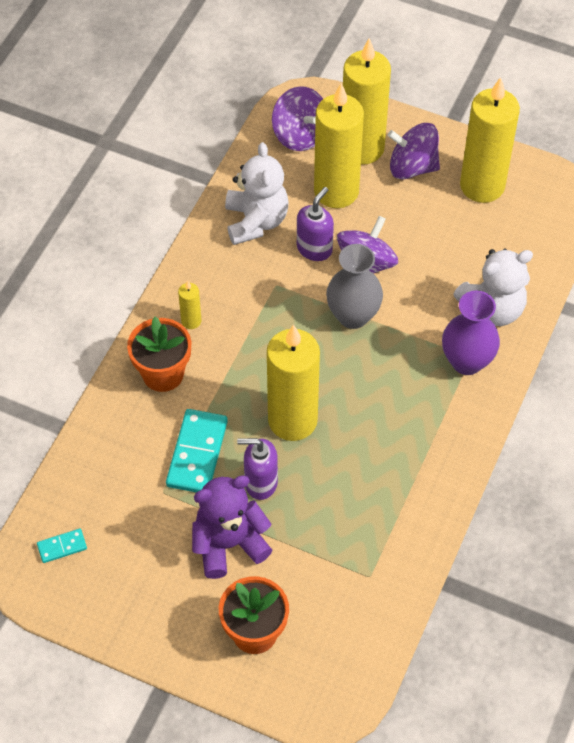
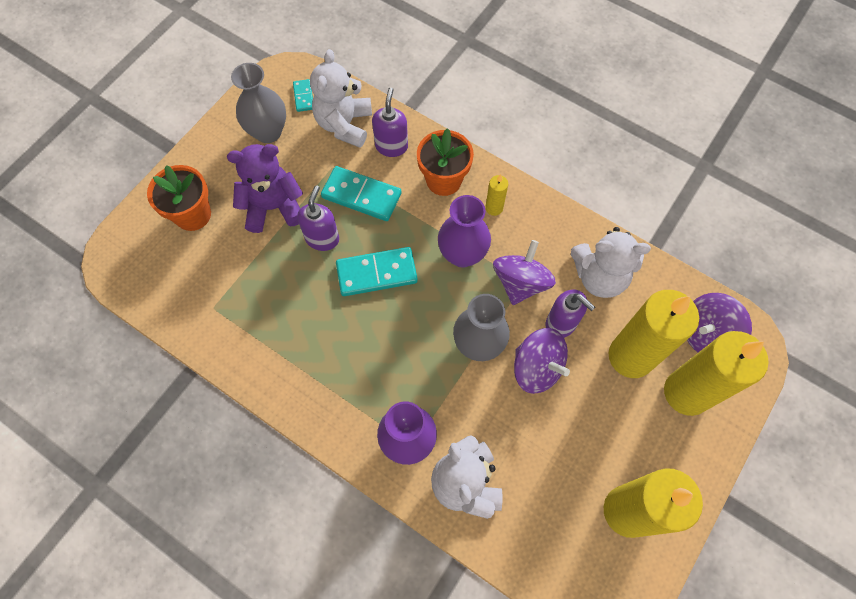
camera: 100 degrees right, 10 degrees up
(99, 491) = (344, 124): none -> white teddy bear
(122, 576) = (268, 132): none -> grey vase
(124, 434) = (391, 146): none -> purple soap dispenser
(229, 544) = (273, 207): purple teddy bear -> purple teddy bear turned 90 degrees counterclockwise
(254, 343) = (462, 254): none -> purple vase
(292, 420) = (376, 273): yellow candle -> turquoise domino
(412, 167) = (658, 440): purple spinning top -> purple spinning top (520, 283)

